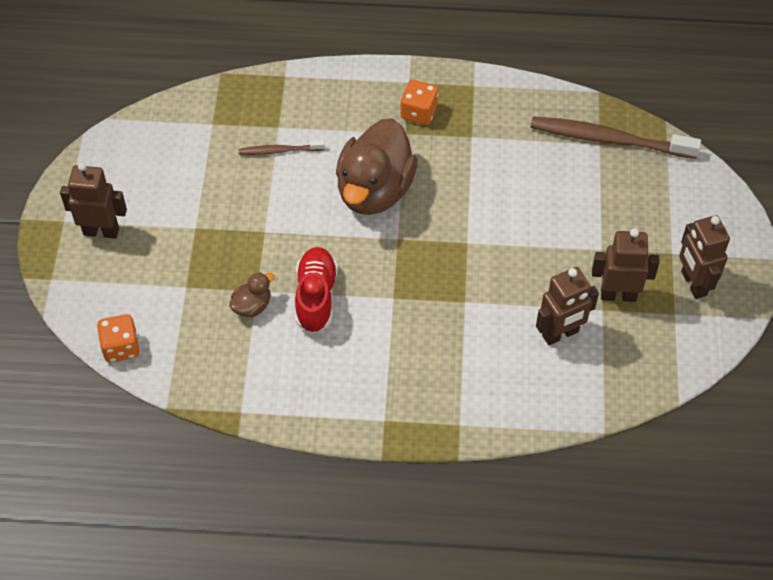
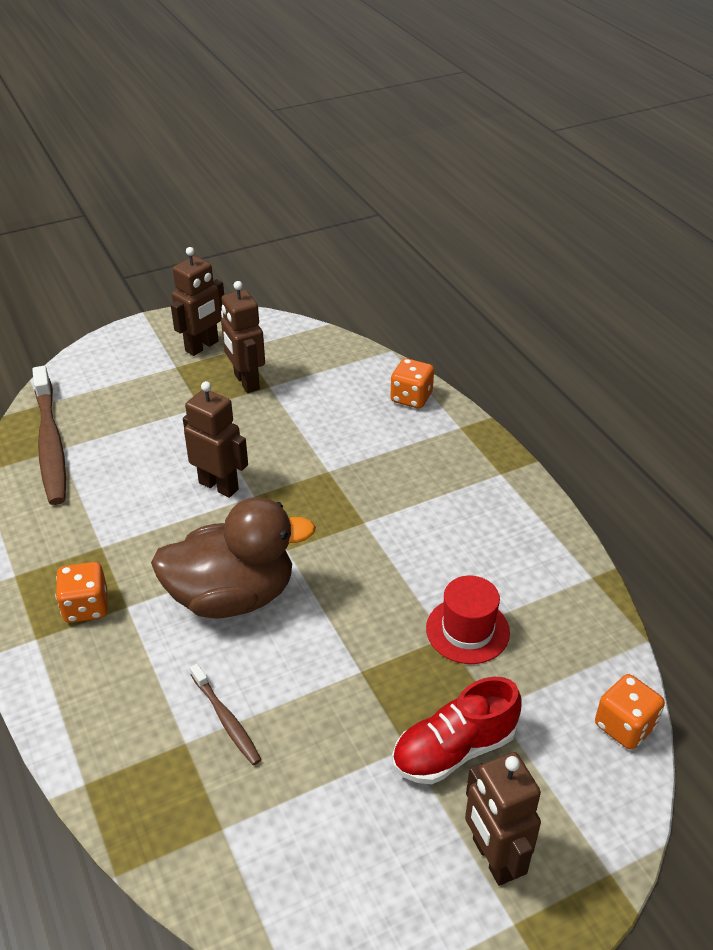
camera: 120 degrees left, 15 degrees down
(252, 306) = (467, 630): brown duck -> red hat
(316, 297) = (412, 581): red shoe -> red shoe (454, 750)
(521, 409) = (411, 398): none -> orange dice
(560, 334) = (316, 401): brown robot -> brown robot (219, 486)

